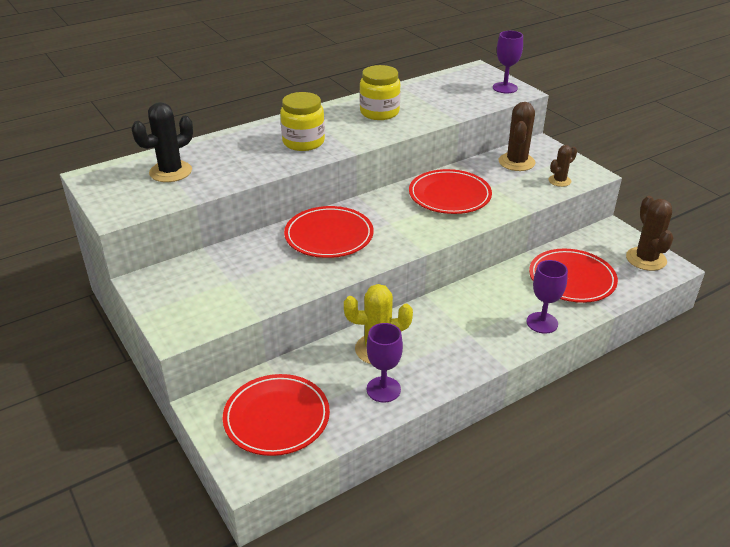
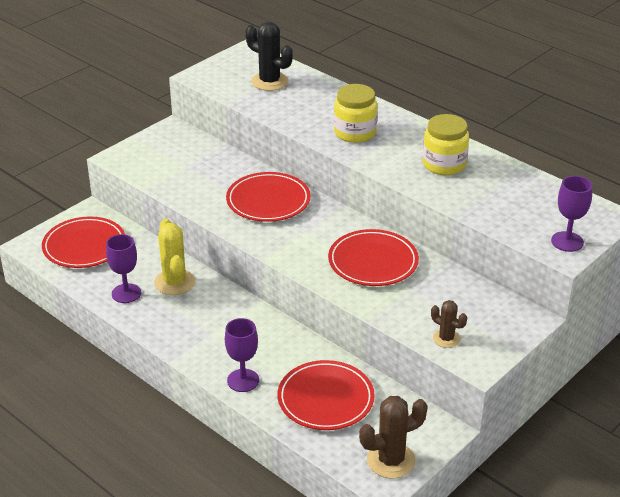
camera: 75 degrees right, 0 degrees up
(516, 162) = (472, 302): brown cactus -> none

